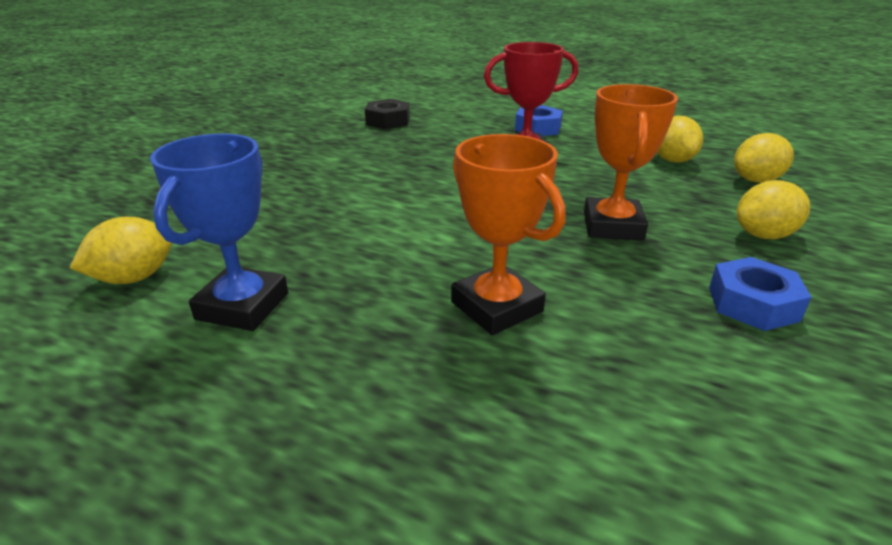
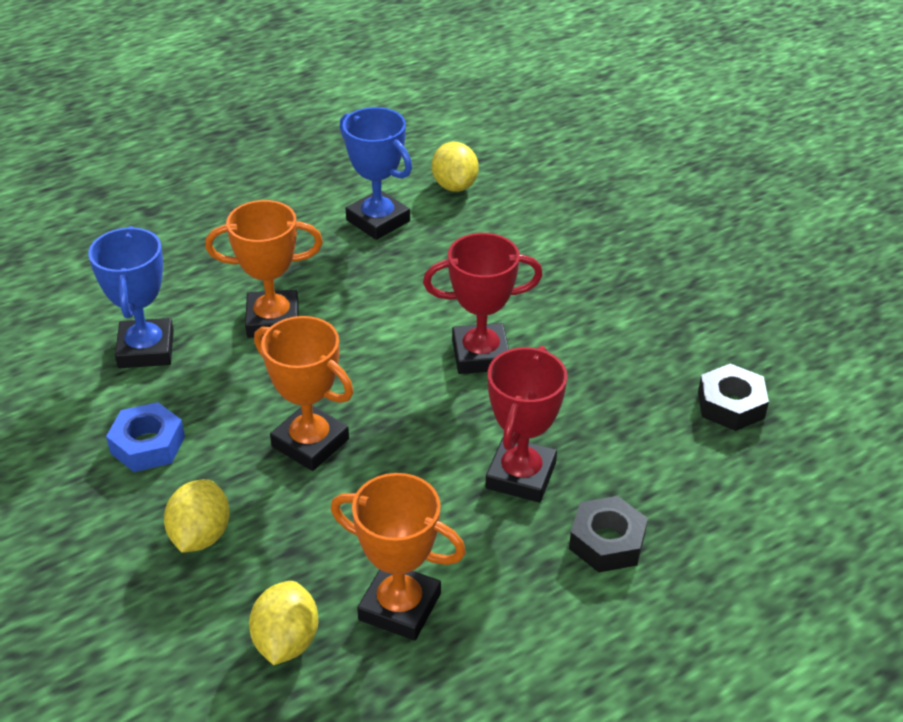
camera: 120 degrees right, 10 degrees up
(424, 192) = (480, 354): none -> red trophy
(538, 128) = (607, 542): blue nut -> black nut
(660, 382) = (146, 349): none -> blue trophy
(672, 160) = (399, 607): yellow lemon -> orange trophy

